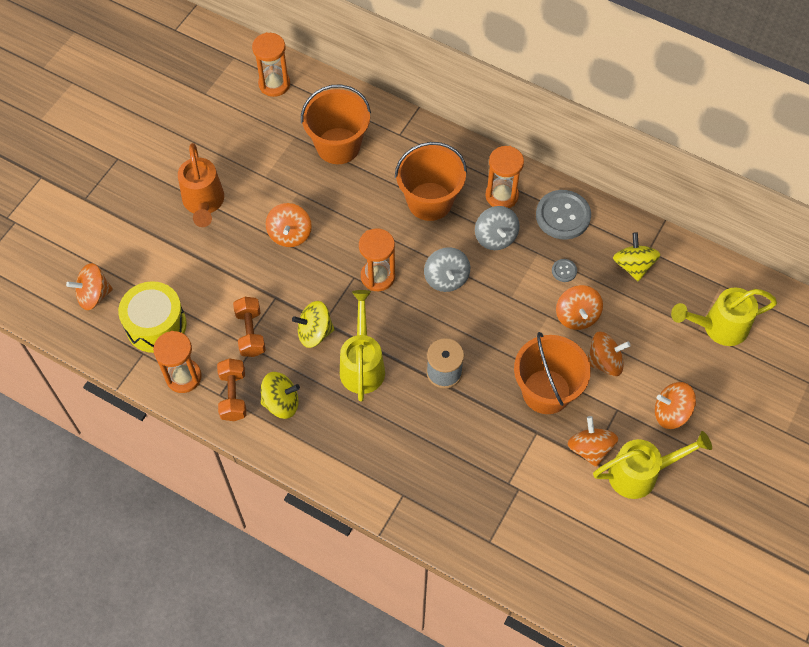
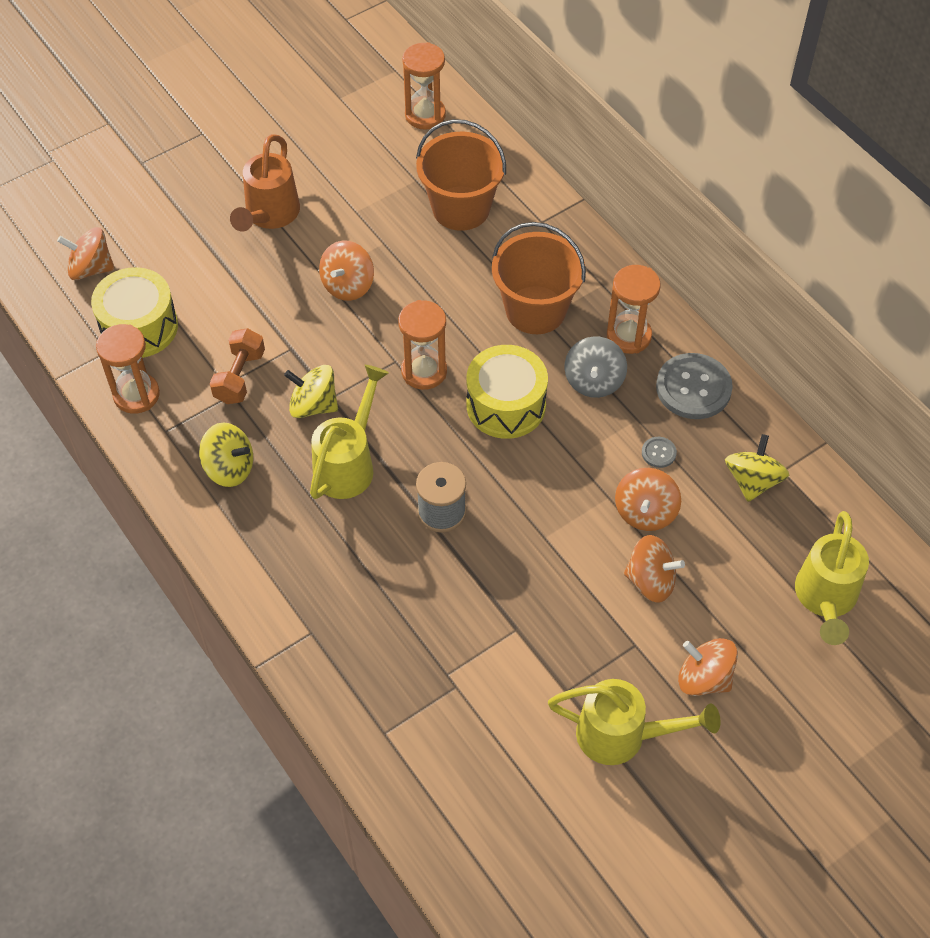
camera: 25 degrees right, 5 degrees down
(233, 395) = (180, 438): orange dumbbell -> none
(446, 278) = (506, 405): grey spinning top -> yellow drum
(546, 391) = (556, 586): orange bucket -> none
(590, 448) = (573, 677): orange spinning top -> none
(718, 327) = (825, 599): yellow watering can -> yellow watering can turned 90 degrees counterclockwise

